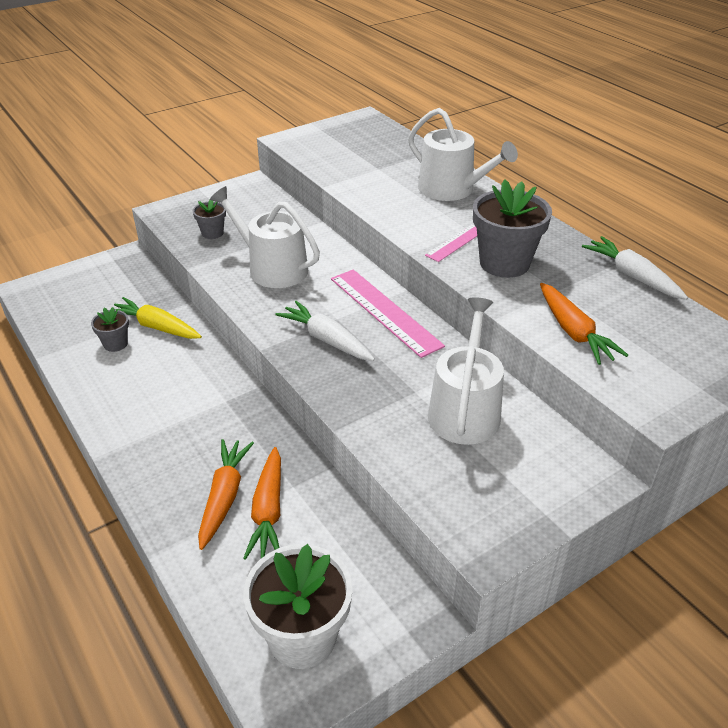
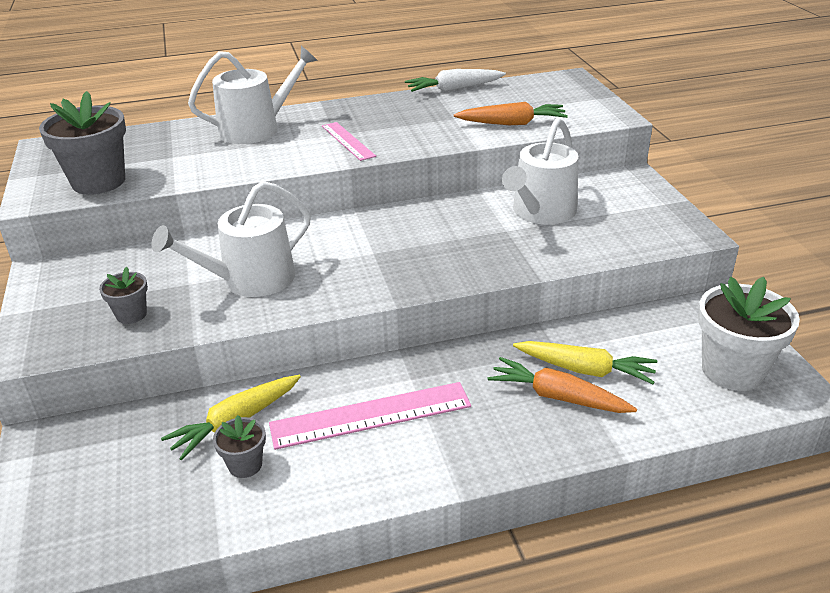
camera: 70 degrees left, 5 degrees down
(268, 511) = (585, 370): orange carrot -> yellow carrot
(326, 339) = (404, 264): white carrot -> none
(384, 311) = (380, 225): pink ruler -> pink ruler (371, 415)
(465, 410) = (541, 212): white watering can -> white watering can turned 90 degrees counterclockwise
(504, 263) = (400, 130): grey flower pot -> grey flower pot (98, 182)

